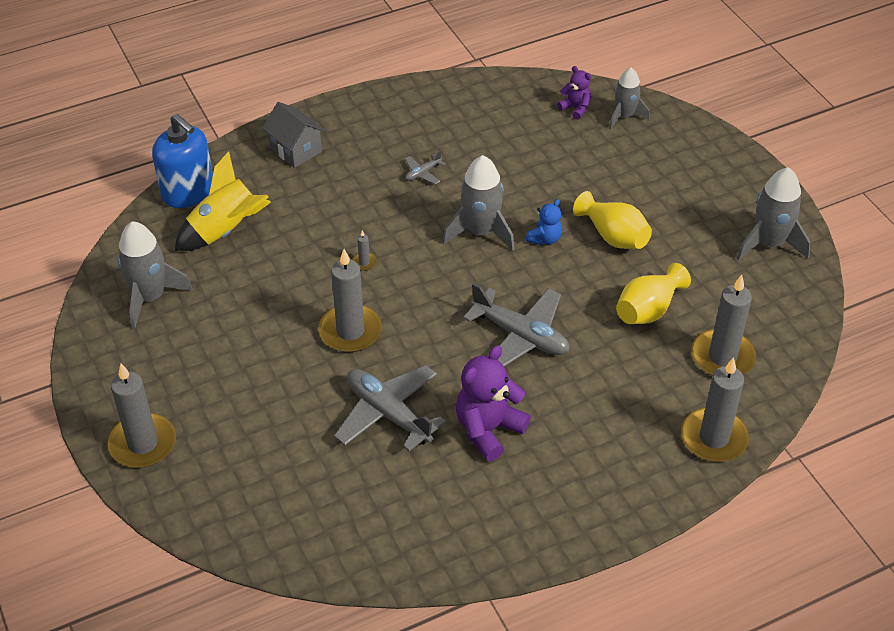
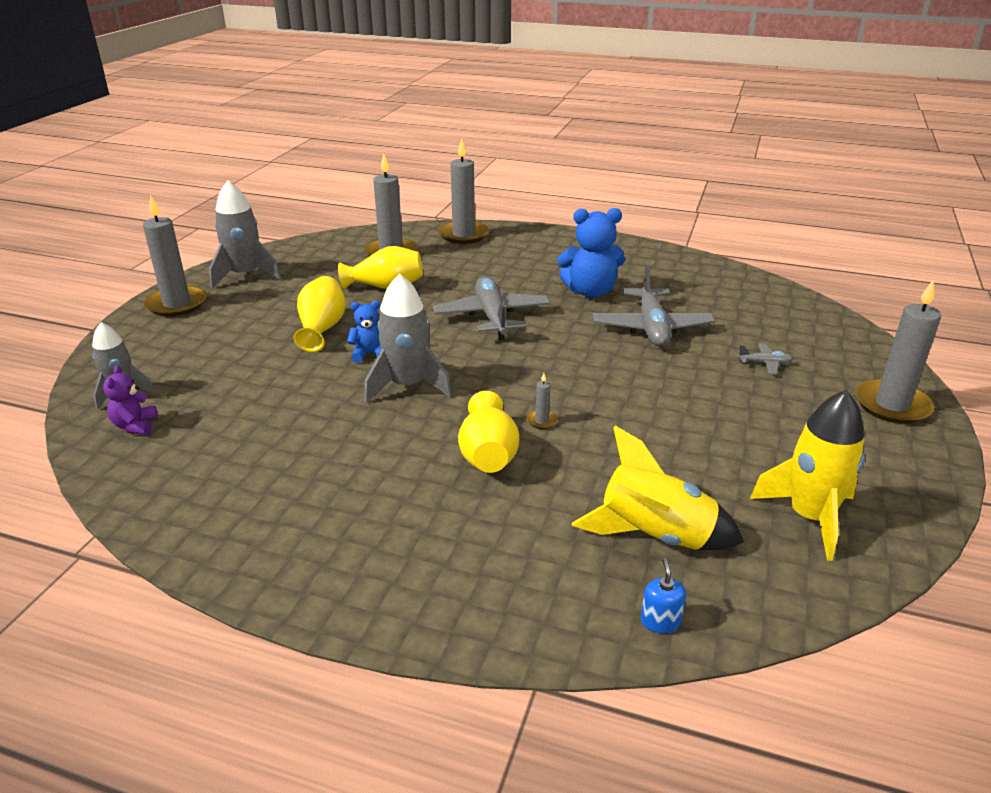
camera: 135 degrees left, 15 degrees down
(150, 297) = (809, 517): grey rocket -> yellow rocket
(188, 192) = (660, 621): blue soap dispenser -> blue soap dispenser, size x0.40
(295, 150) = (458, 583): grey house -> none
(350, 331) = (620, 383): grey candle -> grey candle (177, 304)
(366, 219) = (488, 455): none -> yellow vase
(423, 173) = (369, 461): grey plane -> grey plane (764, 363)
(488, 430) = (590, 291): purple teddy bear -> blue teddy bear

